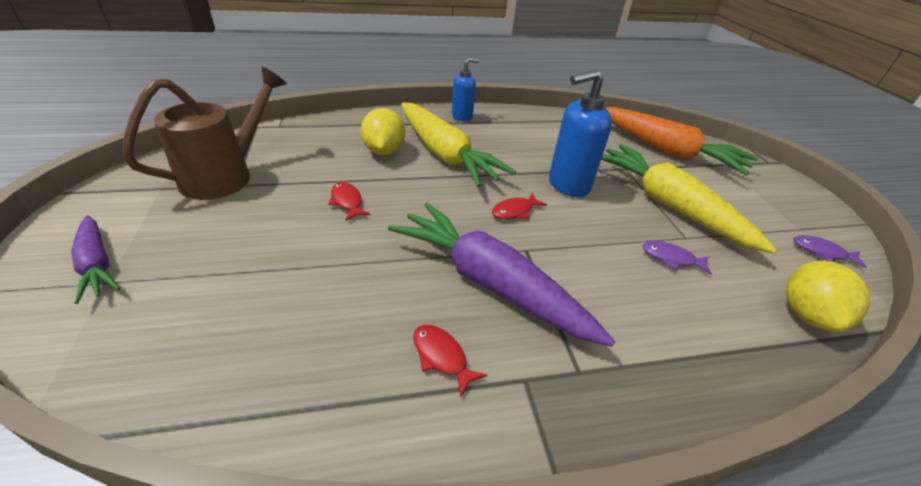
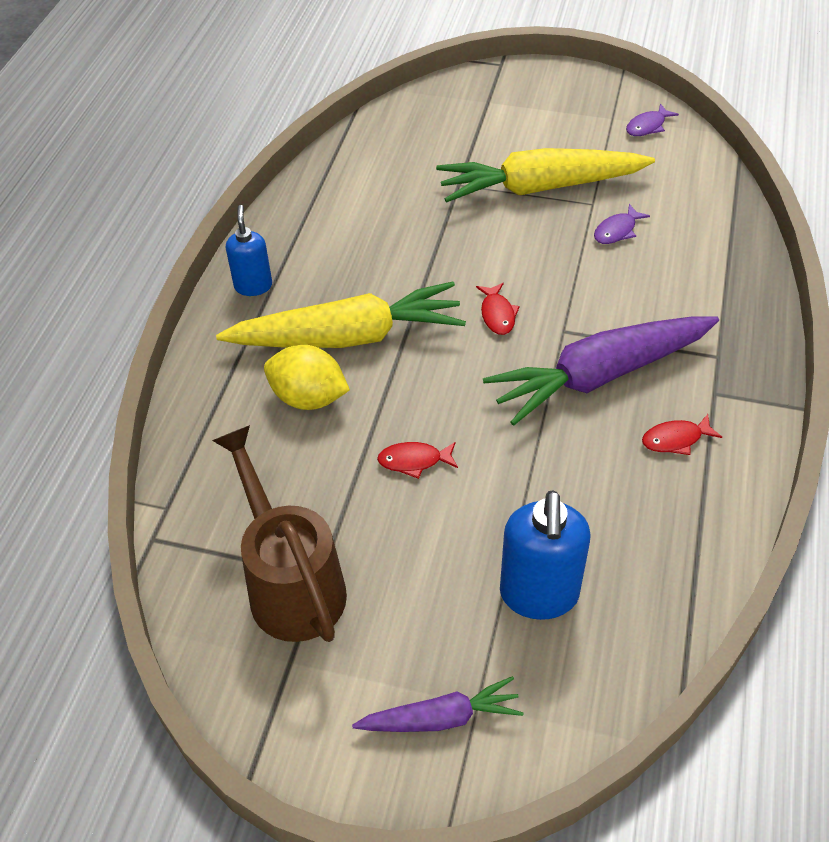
camera: 60 degrees left, 10 degrees up
(568, 185) = (469, 249): blue soap dispenser -> blue soap dispenser (539, 595)
(666, 151) = (440, 131): orange carrot -> none
(806, 314) = (710, 187): yellow lemon -> none

